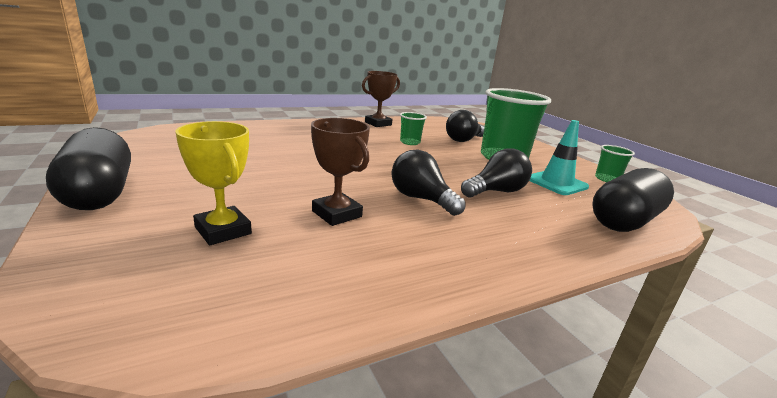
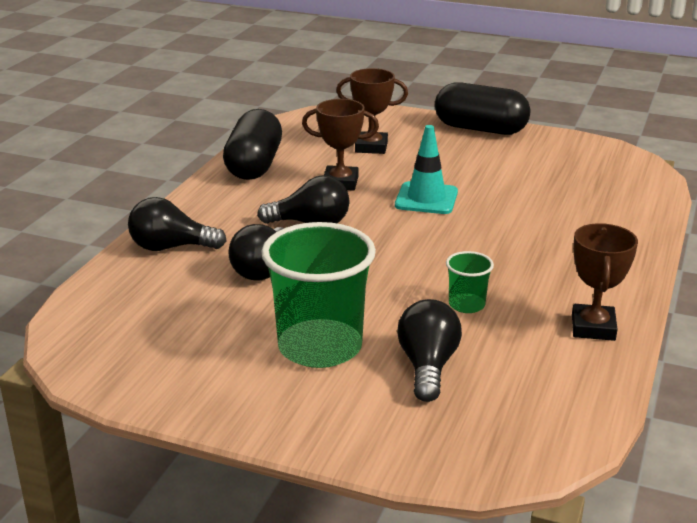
camera: 140 degrees right, 5 degrees up
(223, 230) = (371, 147): yellow trophy -> brown trophy
(556, 183) = (212, 326): turquoise traffic cone -> turquoise traffic cone (426, 199)
(559, 234) = (171, 247): none -> black light bulb
(607, 179) = (150, 383): green cup -> none
(625, 220) = (114, 297): black capsule -> black capsule (254, 165)

